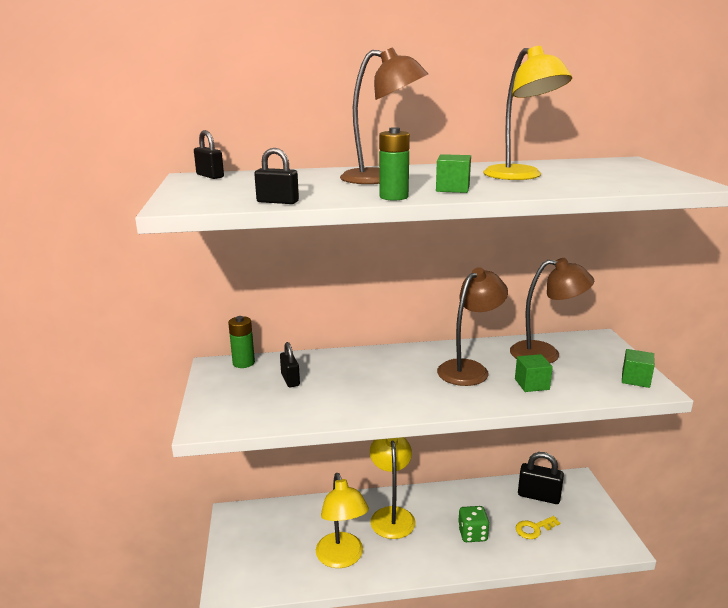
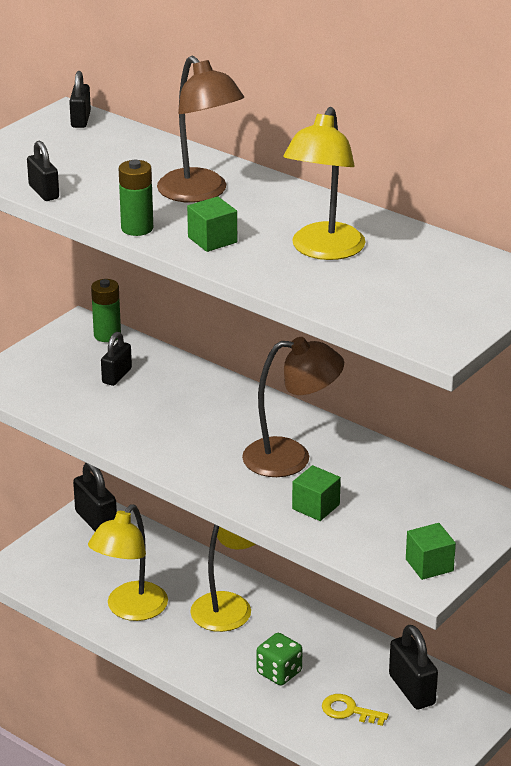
camera: 45 degrees right, 10 degrees up
(245, 519) = (96, 521): none -> black padlock
(545, 354) = (402, 488): brown lamp -> none

